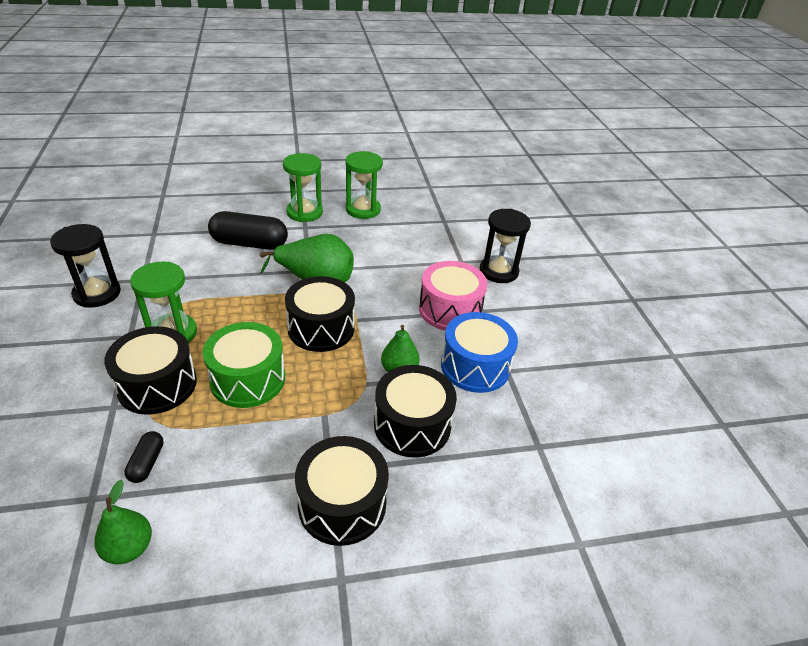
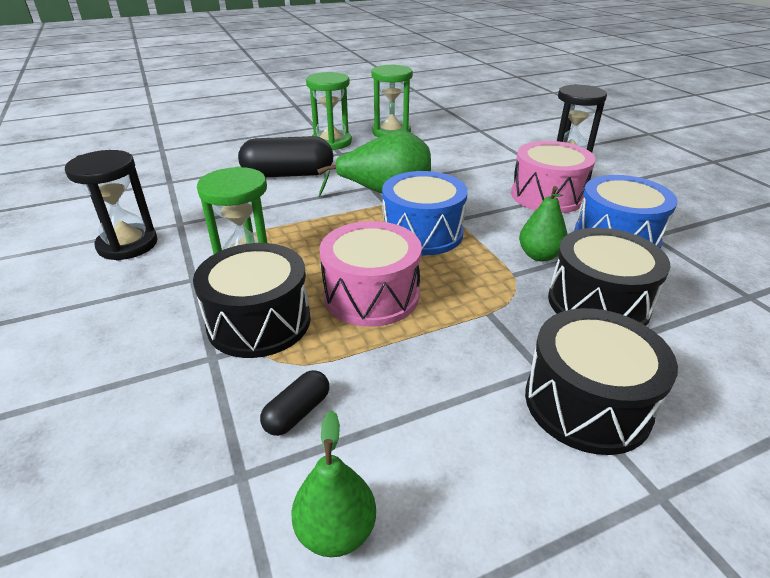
camera: 10 degrees left, 5 degrees down
(147, 463) = (297, 412): black capsule -> black capsule turned 45 degrees clockwise
(248, 379) = (371, 295): green drum -> pink drum
(321, 328) = (422, 233): black drum -> blue drum

